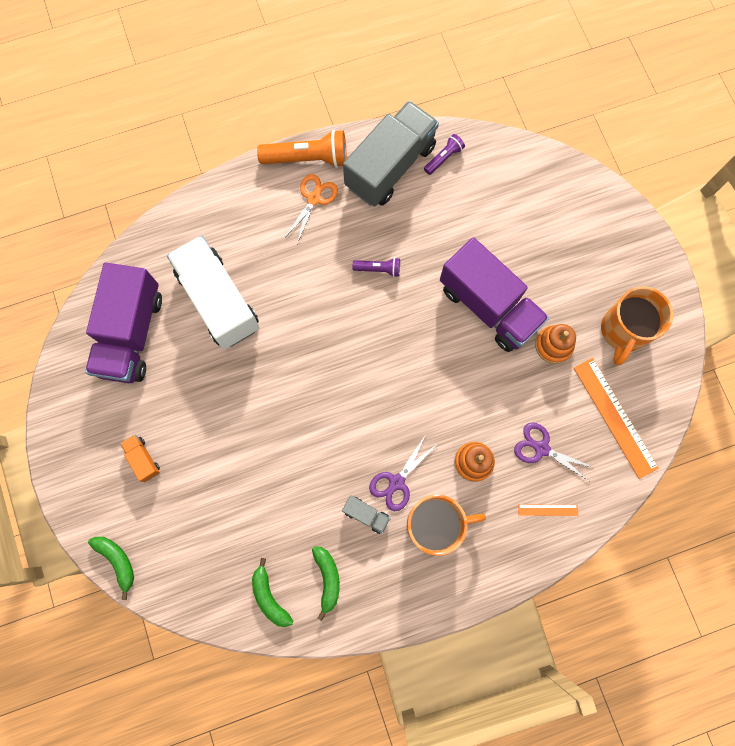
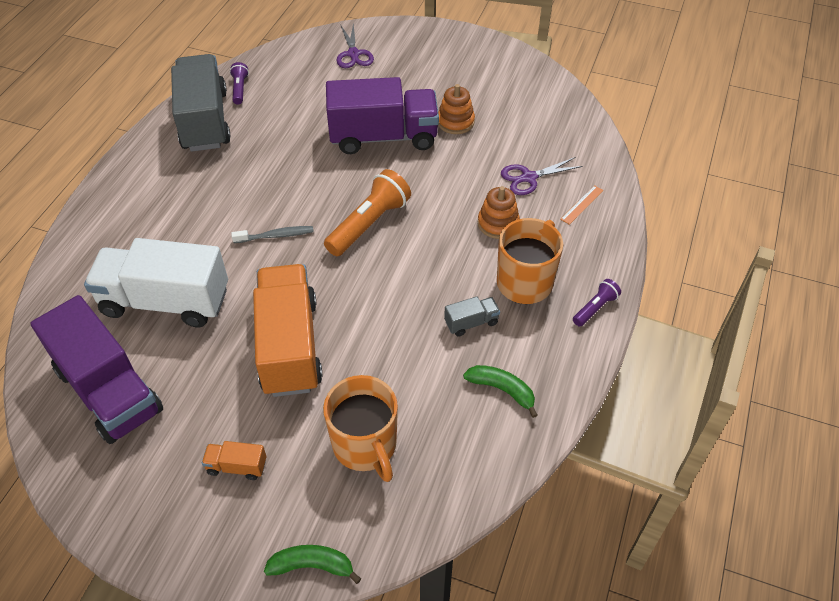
camera: 50 degrees left, 25 degrees down
(250, 411) = (289, 346): none -> orange truck
(269, 596) = (476, 448): green banana -> none
(307, 158) = (130, 163): orange flashlight -> orange flashlight (369, 224)
(314, 199) = (167, 181): orange scissors -> none
(329, 318) = (276, 236): none -> grey toothbrush
(378, 269) = (275, 179): purple flashlight -> purple flashlight (595, 308)
(397, 482) = (464, 283): purple scissors -> purple scissors (353, 54)
(615, 417) = (546, 124): orange ruler -> none
(623, 331) = (486, 81): orange mug -> orange mug (365, 446)

